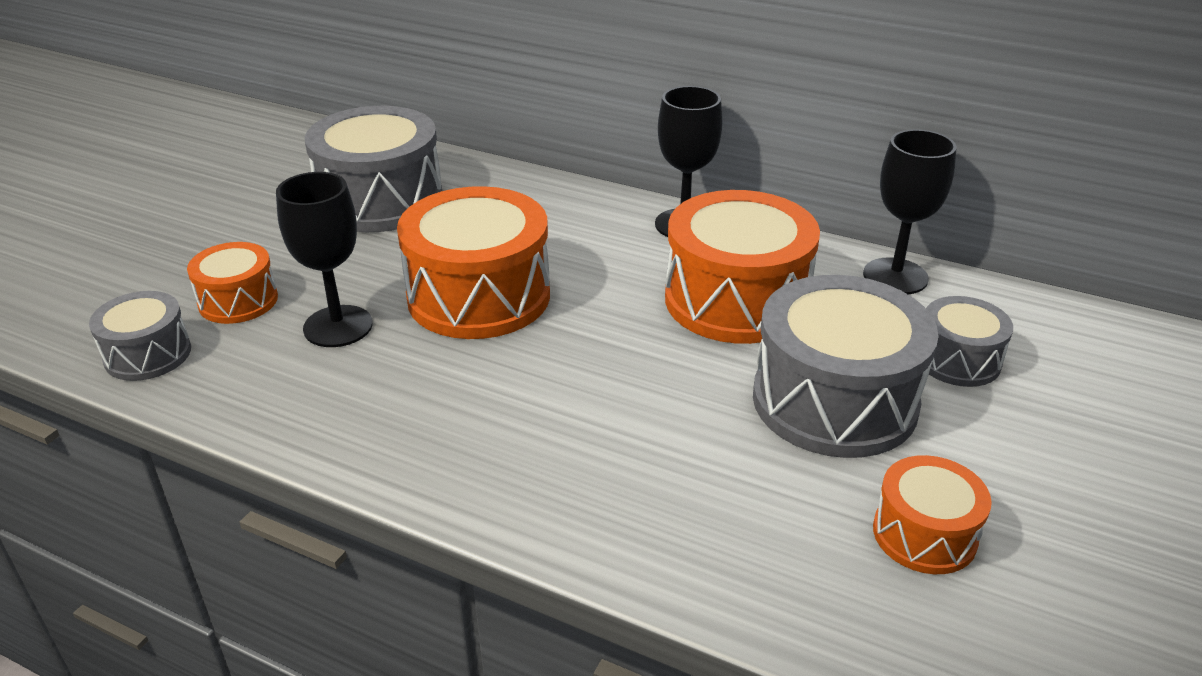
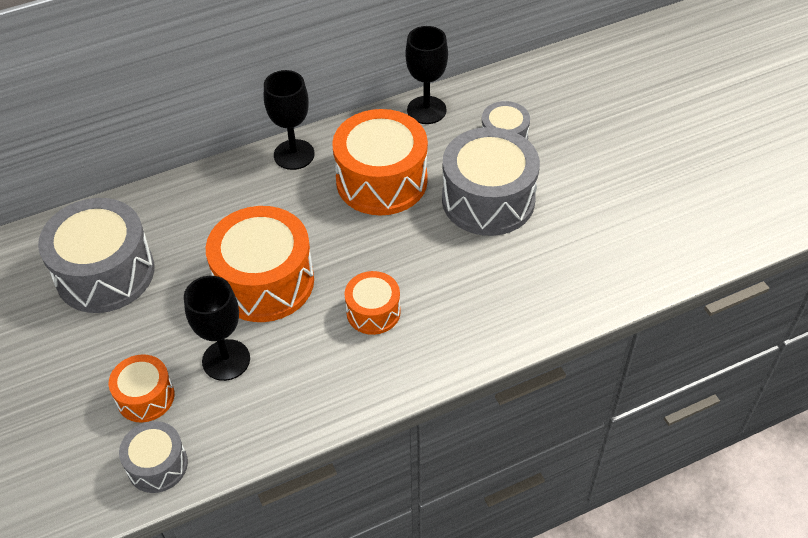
camera: 50 degrees left, 15 degrees up
(924, 534) = (587, 232): orange drum -> orange drum (373, 312)

